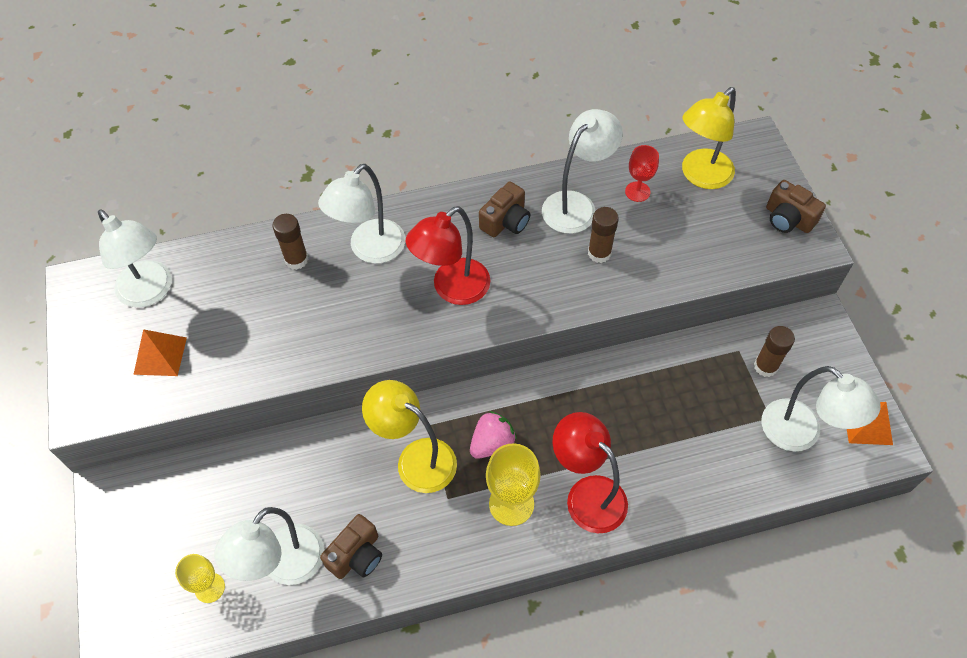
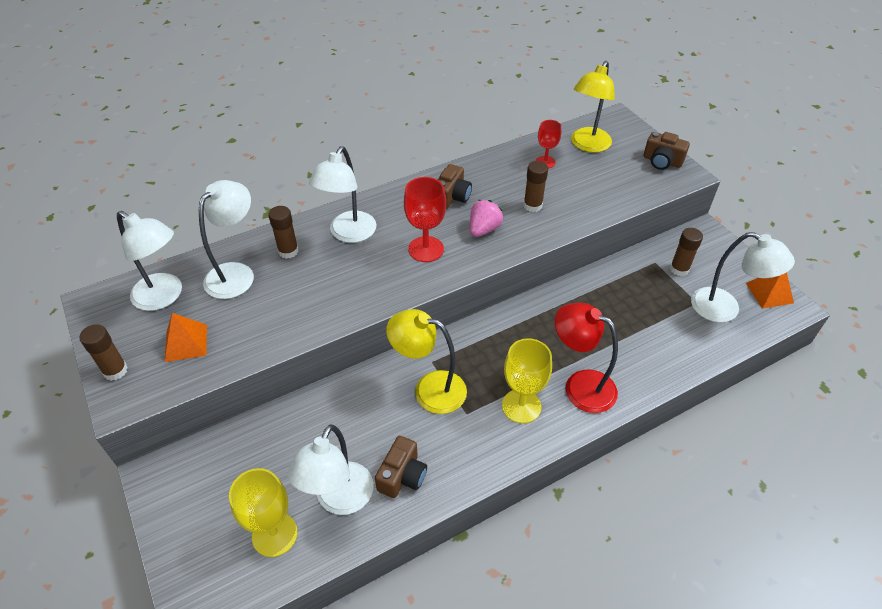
camera: 15 degrees left, 10 degrees down
(82, 374) = (115, 371): none -> brown glue stick
(209, 588) = (274, 534): yellow goblet -> yellow goblet, size x1.58
(452, 289) = (426, 249): red lamp -> red goblet
(492, 443) = (489, 364): pink strawberry -> pink strawberry (484, 229)
(576, 205) = (502, 177): white lamp -> white lamp (236, 273)

